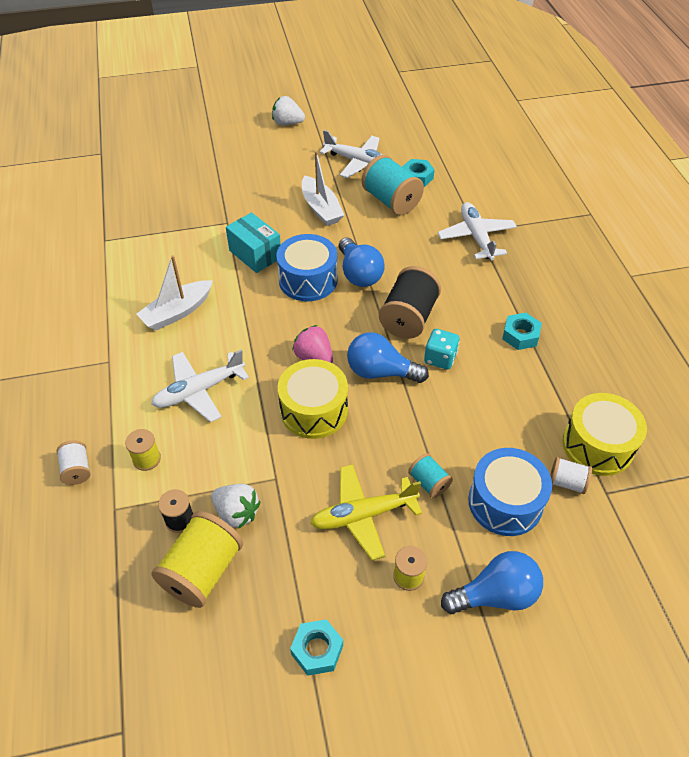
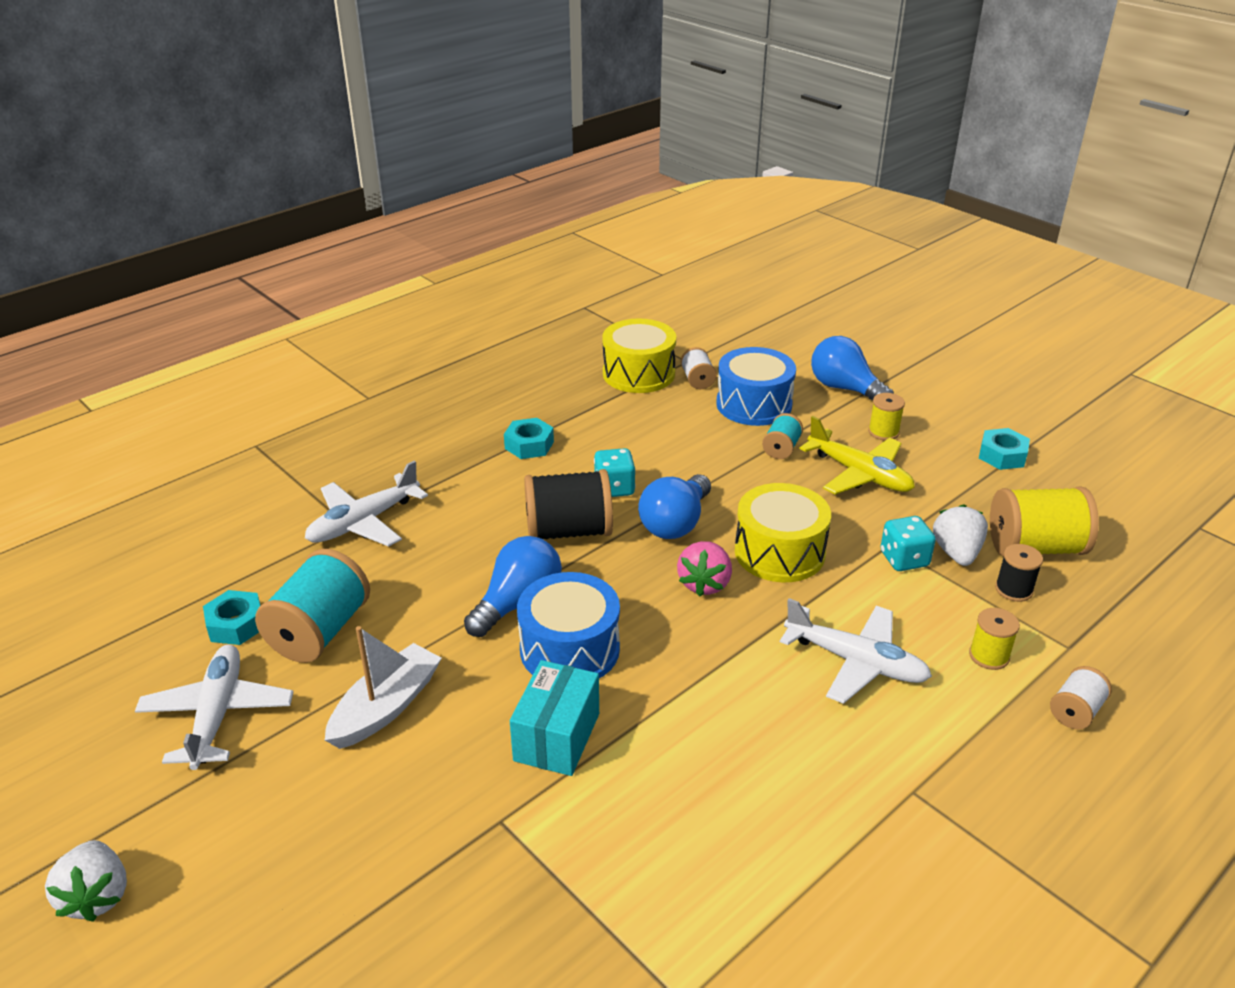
camera: 120 degrees left, 15 degrees down
(177, 312) = (754, 765): white boat -> none
(255, 475) = (904, 559): none -> turquoise dice
(380, 372) = (675, 523): blue light bulb -> blue light bulb turned 45 degrees clockwise

